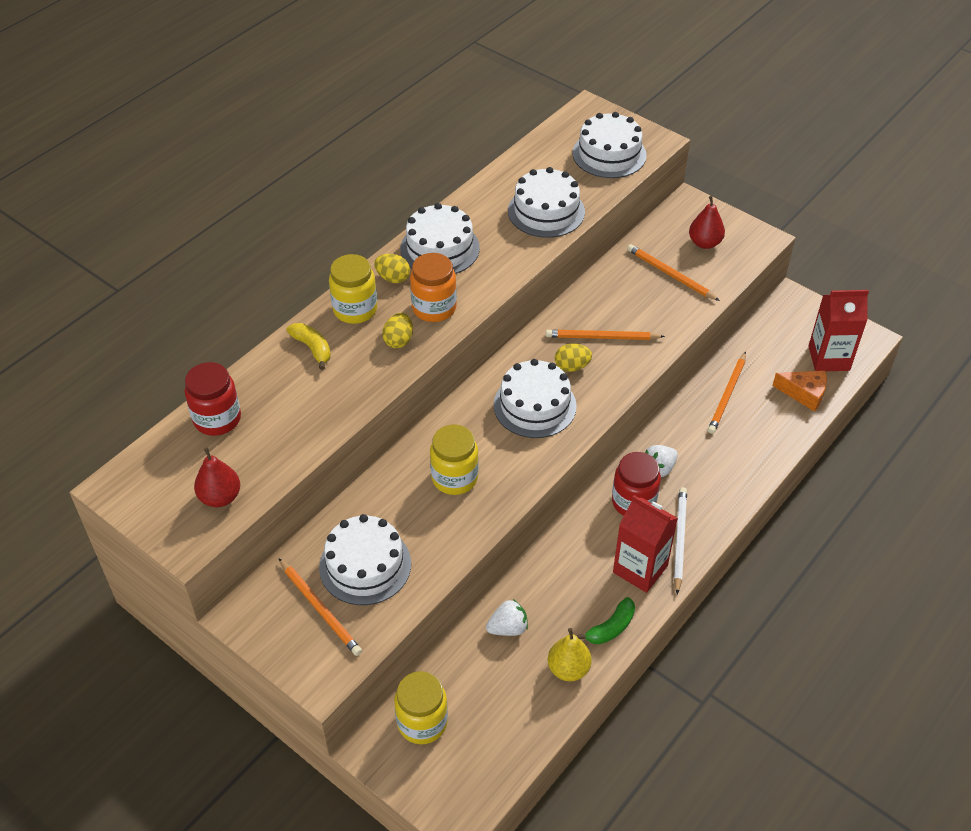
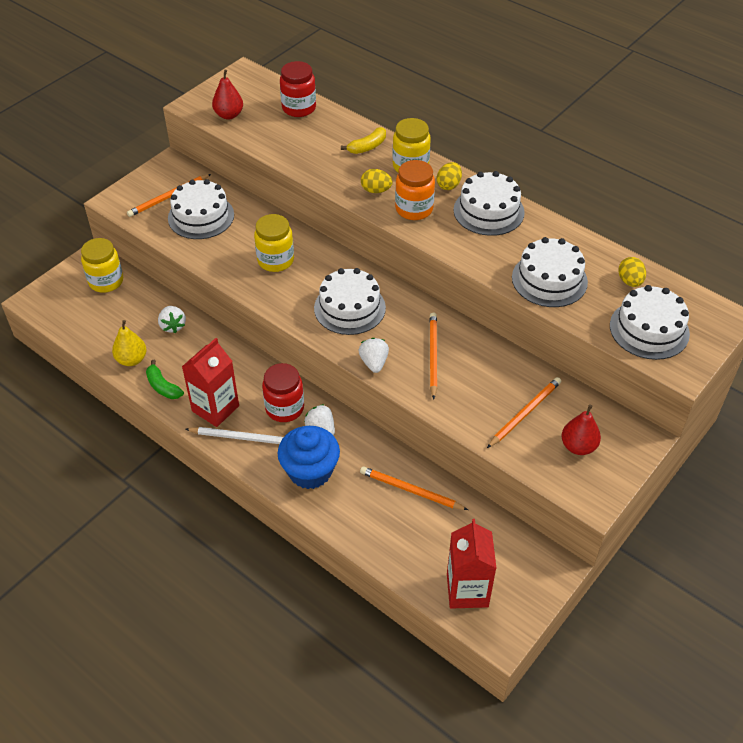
camera: 90 degrees right, 0 degrees up
(572, 367) = (395, 333): yellow egg -> yellow egg (630, 281)
(616, 384) = (374, 363): none -> white strawberry
(716, 476) = (310, 471): none -> blue cupcake
(804, 393) = (414, 559): orange cheese -> none

